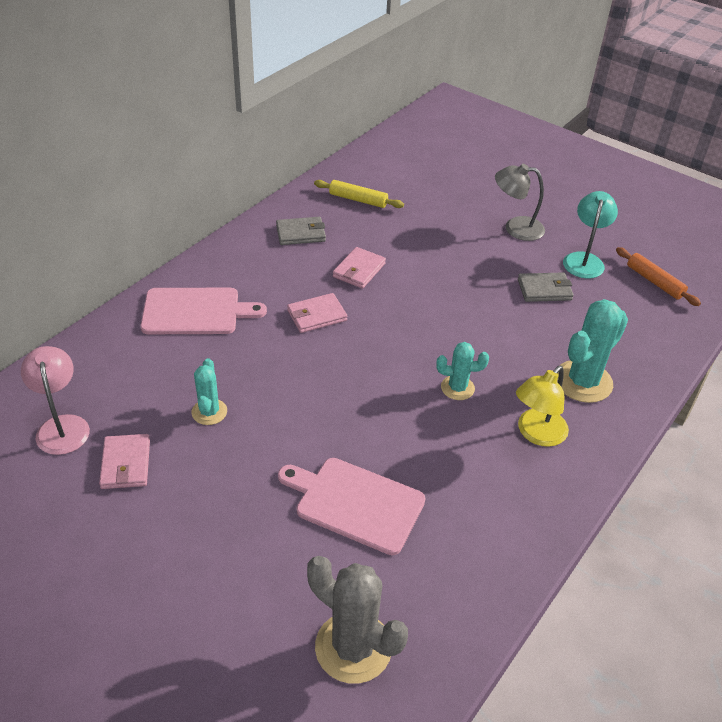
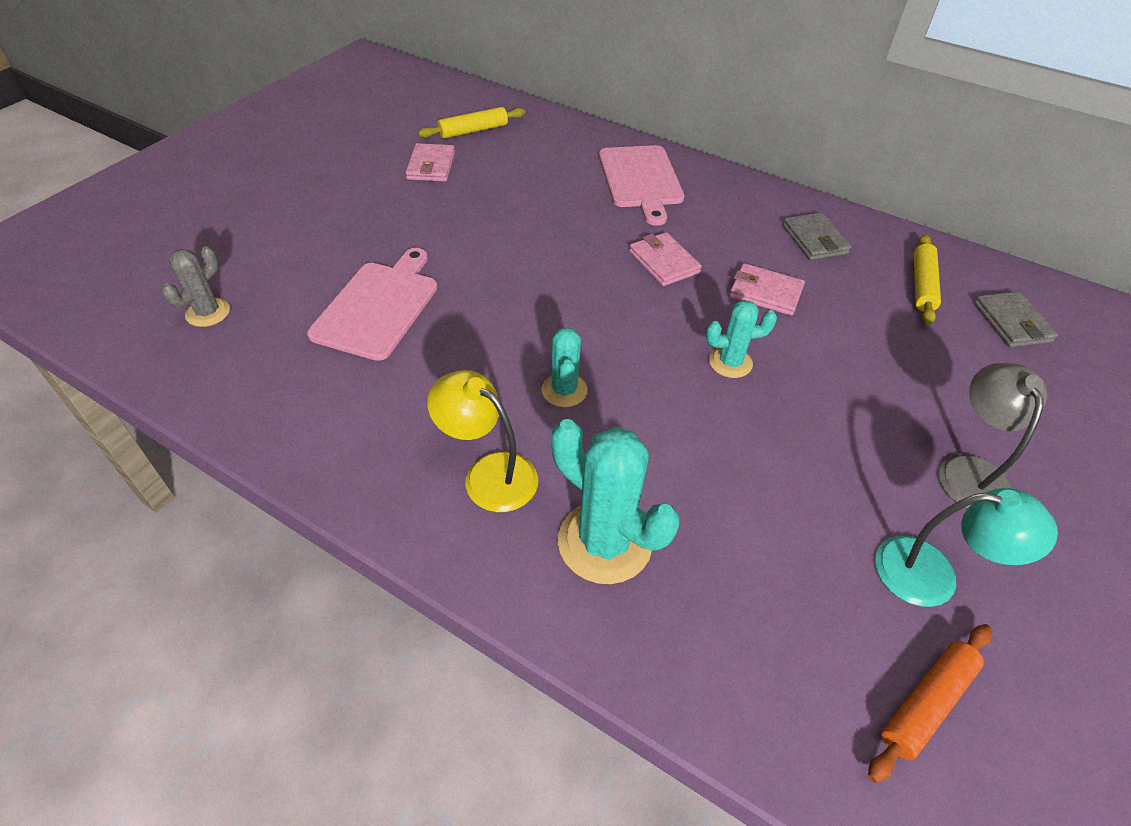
camera: 85 degrees right, 5 degrees up
(62, 426) = (473, 130): pink lamp -> yellow rolling pin
(126, 464) = (431, 166): pink wallet -> pink wallet turned 75 degrees counterclockwise
(209, 412) = (498, 203): turquoise cactus -> turquoise cactus (730, 362)
(353, 647) = (208, 312): grey cactus -> grey cactus, size x0.57
(544, 290) = (815, 504): grey wallet -> grey wallet (1012, 323)

